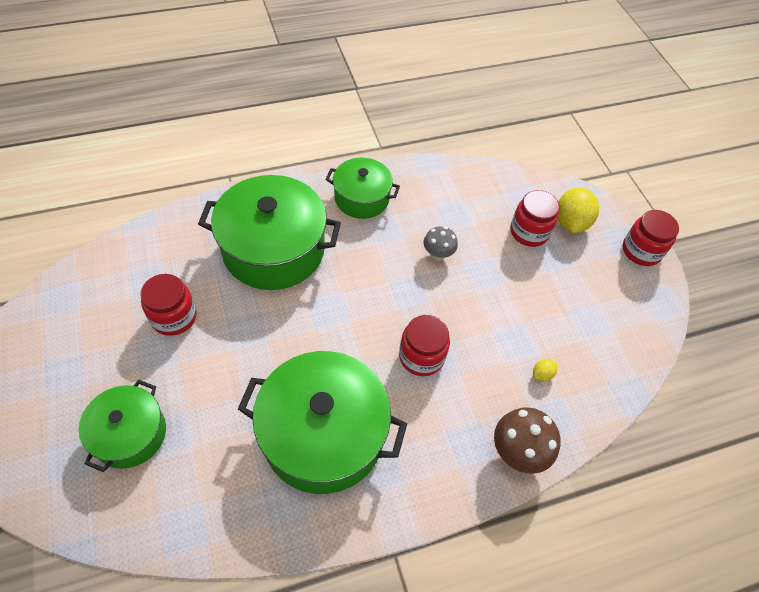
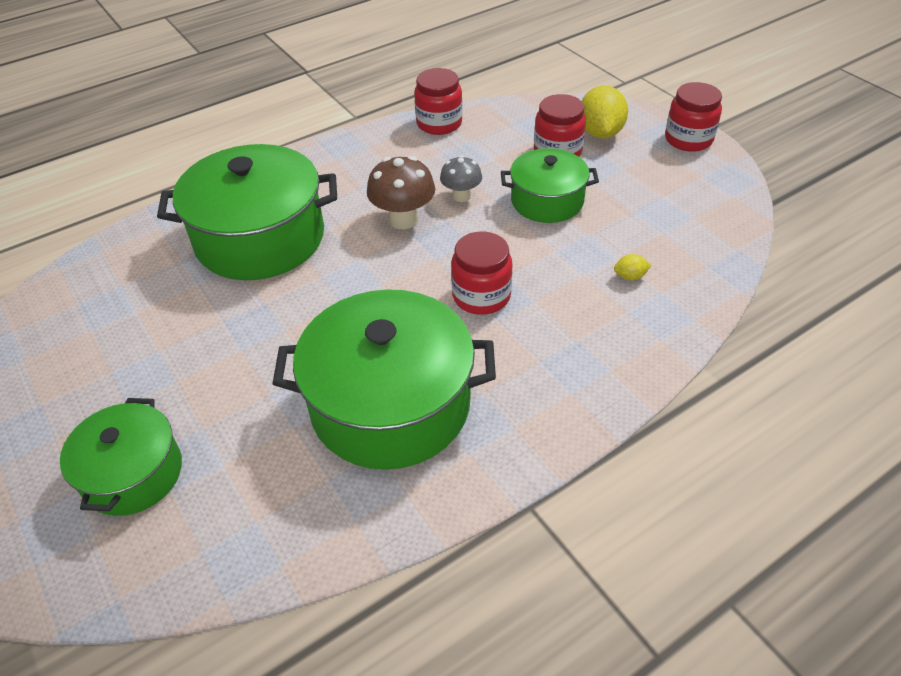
camera: 10 degrees left, 10 degrees down
(174, 317) = (153, 335): red jar -> red jar (439, 123)
(361, 198) = (350, 166): green pot -> green pot (547, 201)
(517, 452) = (635, 358): brown mushroom -> brown mushroom (403, 219)
(542, 374) = (630, 276): yellow lemon -> yellow lemon turned 45 degrees clockwise

